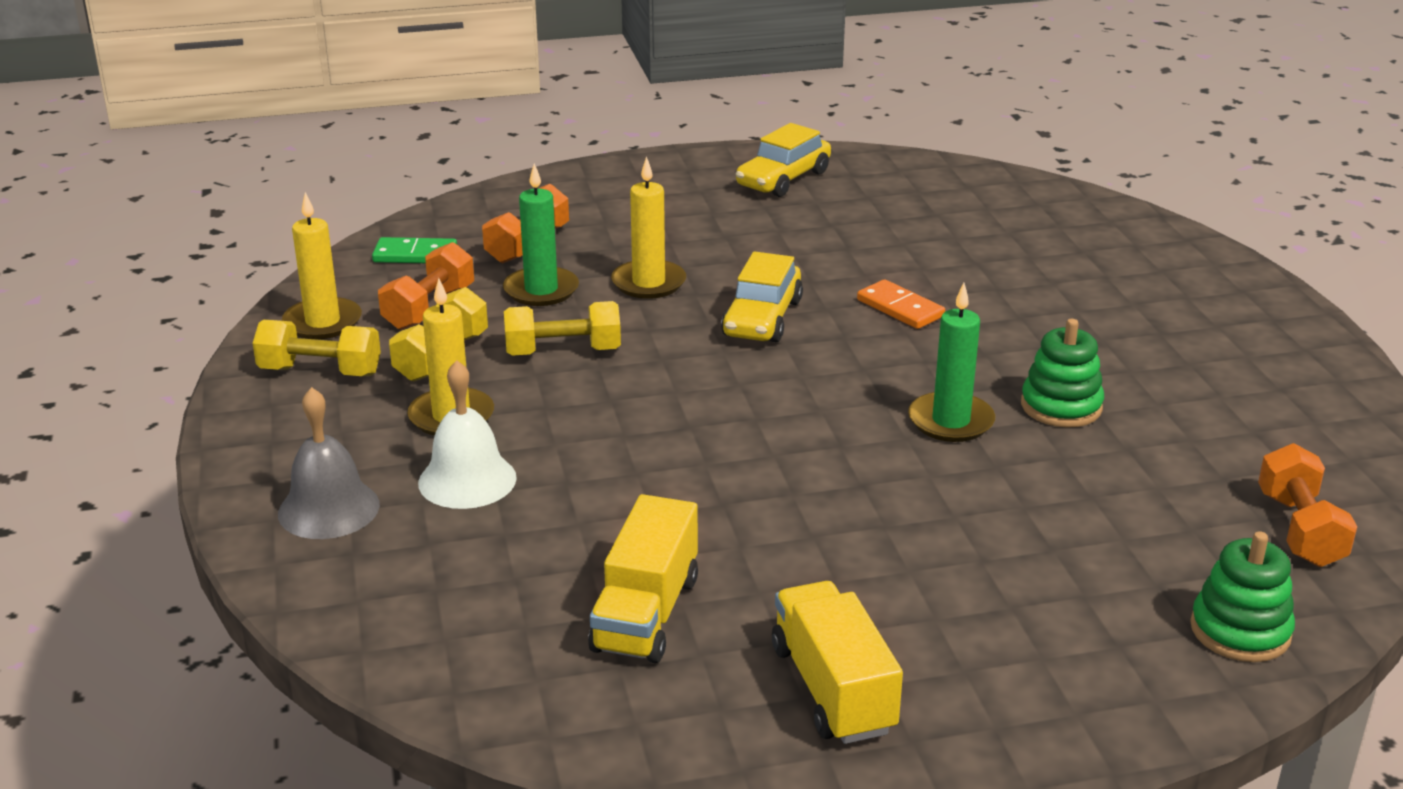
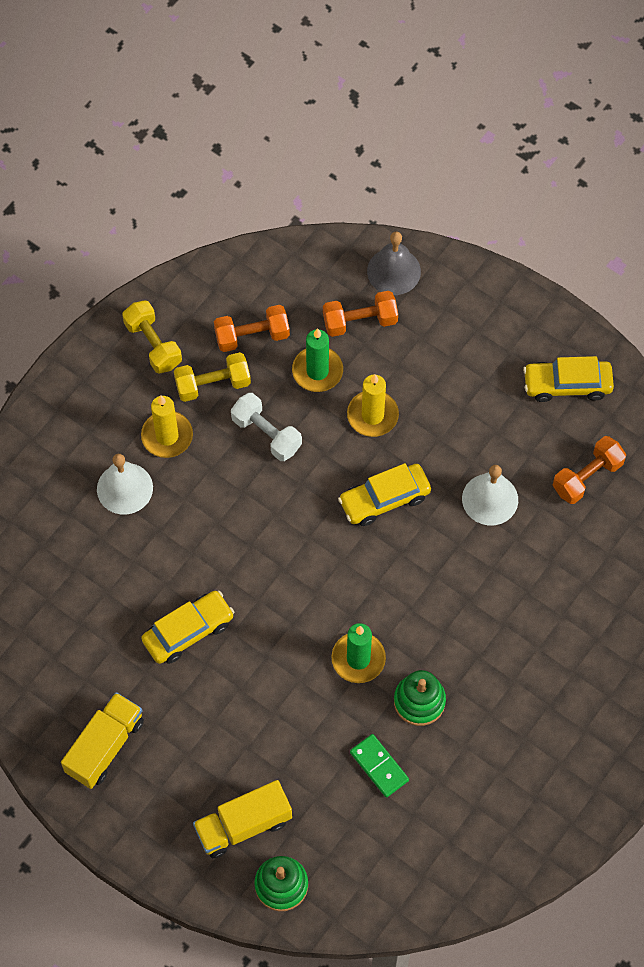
camera: 50 degrees right, 35 degrees up
(323, 322) = (195, 302): yellow candle -> none
(329, 509) = (57, 453): grey bell -> grey bell (394, 271)
(415, 255) = (298, 278): green domino -> green domino (379, 766)
(563, 352) = (266, 434): yellow dumbbell -> white dumbbell
(646, 614) = (93, 639): yellow truck -> yellow truck (243, 825)
(745, 527) = (188, 631): none -> yellow car
(853, 263) = (490, 499): none -> white bell
(900, 308) = (457, 558): orange domino -> none
(1299, 530) = (392, 872): orange dumbbell -> orange dumbbell (587, 477)

